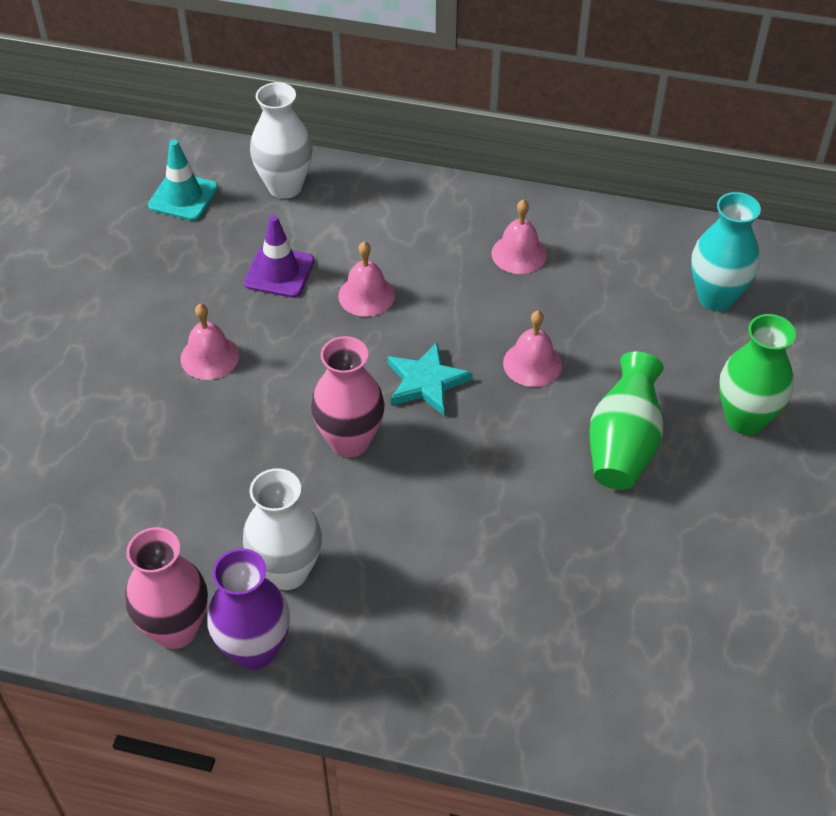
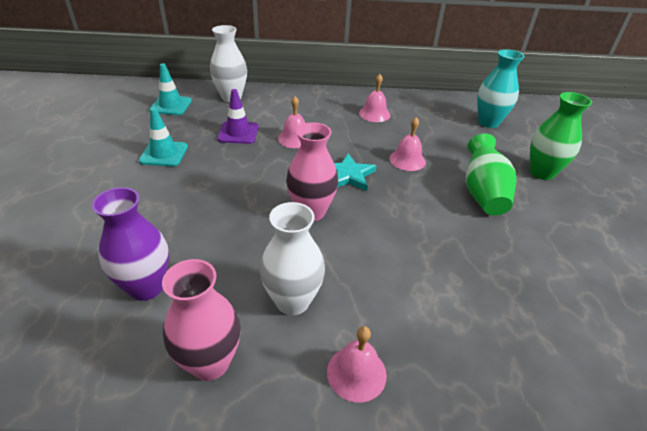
camera: 15 degrees left, 10 degrees down
(160, 303) = (164, 154): none -> turquoise traffic cone
(209, 357) = (202, 177): pink bell -> pink bell (356, 373)
(254, 650) = (283, 367): purple vase -> purple vase (146, 287)

